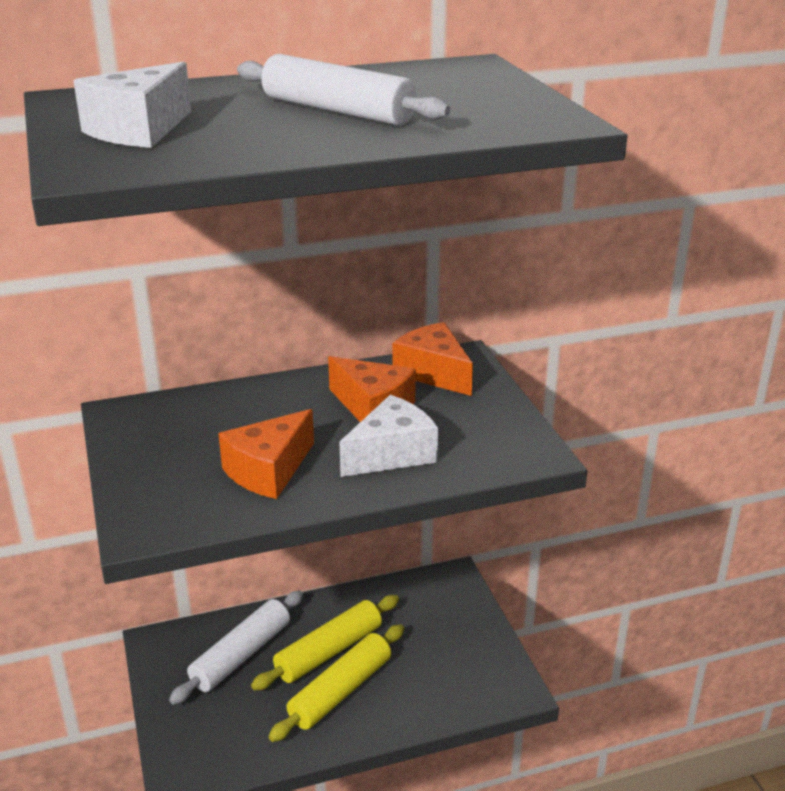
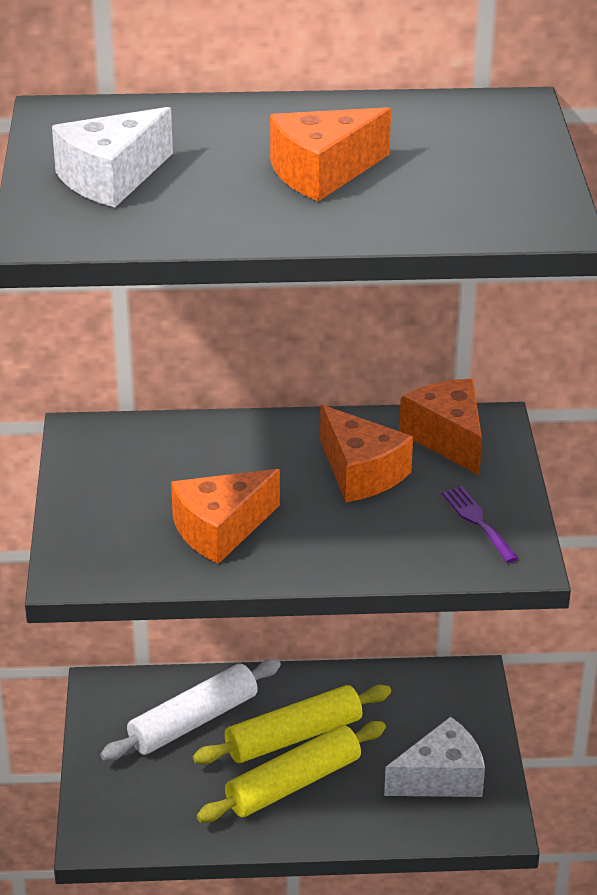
camera: 15 degrees right, 5 degrees up
(337, 111) = (322, 172): white rolling pin -> orange cheese
(392, 454) = (360, 533): white cheese -> white cheese (441, 778)
(486, 430) = (477, 521): none -> purple fork

